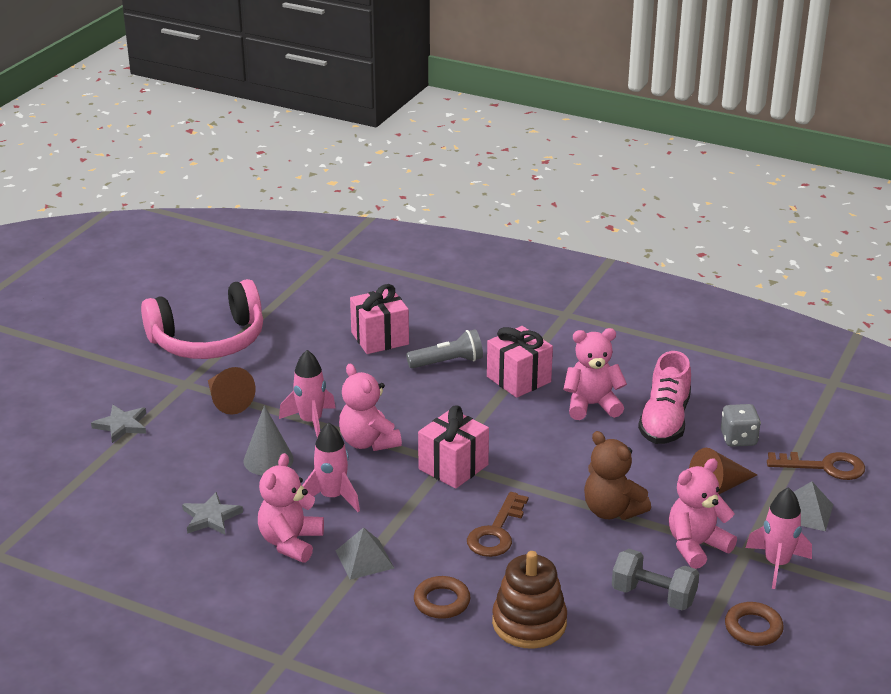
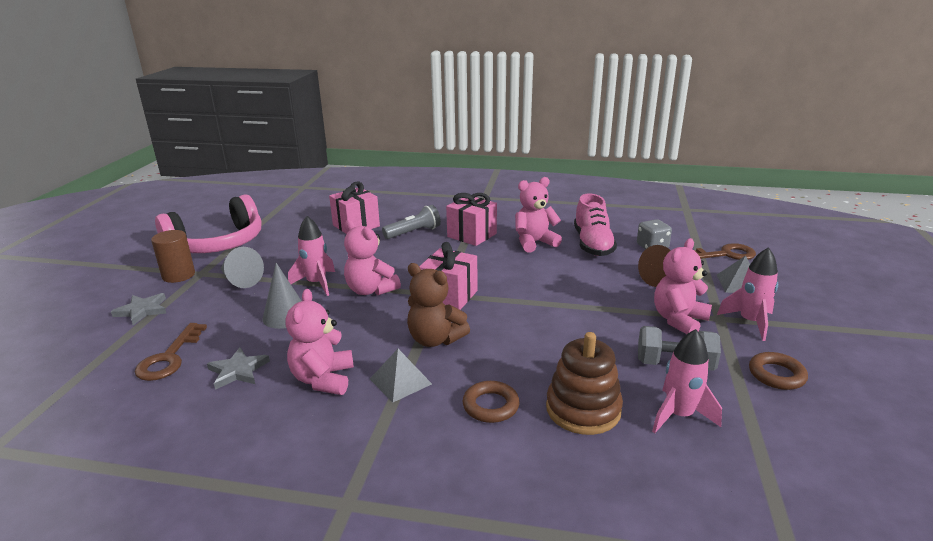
camera: 15 degrees left, 5 degrees down
(161, 382) = (178, 275): none -> brown cylinder
(227, 401) = (240, 280): brown cone -> grey cone
(332, 497) = (352, 335): pink rocket -> pink rocket (679, 415)
(496, 532) = (510, 338): brown key -> brown key (169, 358)
(612, 511) = (595, 306): brown teddy bear -> brown teddy bear (435, 339)

